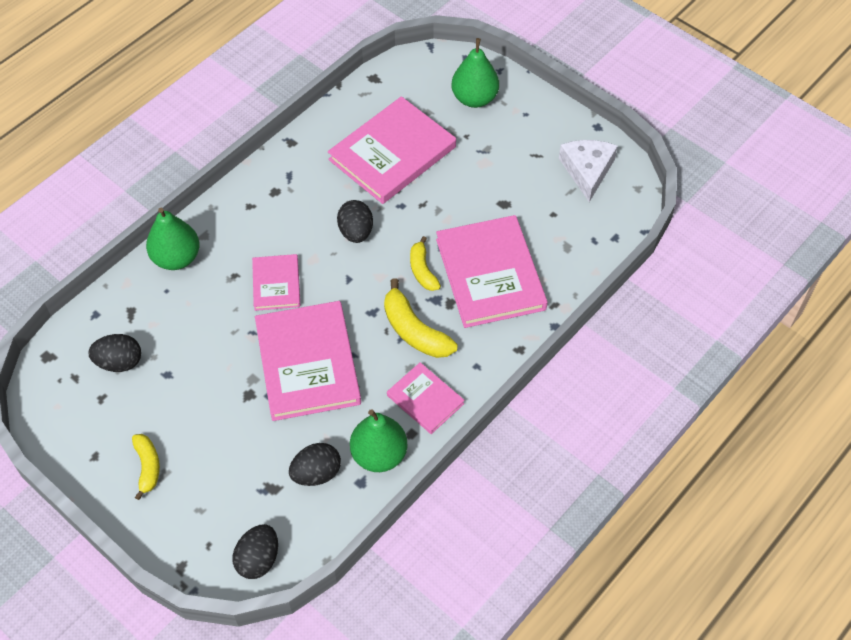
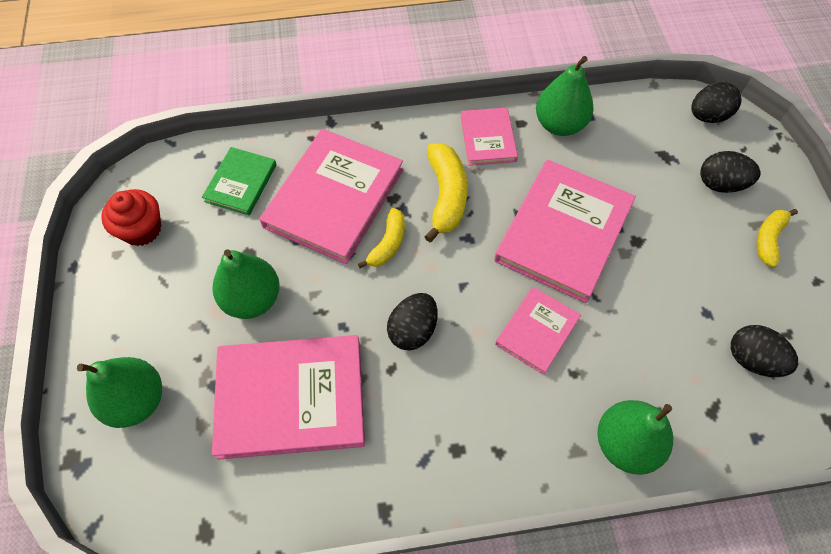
camera: 140 degrees left, 5 degrees up
(316, 473) = (620, 143): black egg -> black egg (720, 184)
(471, 182) = (252, 299): none -> green pear
(563, 239) = (241, 183): none -> green book
(587, 170) = (142, 229): white cheese -> red cupcake

